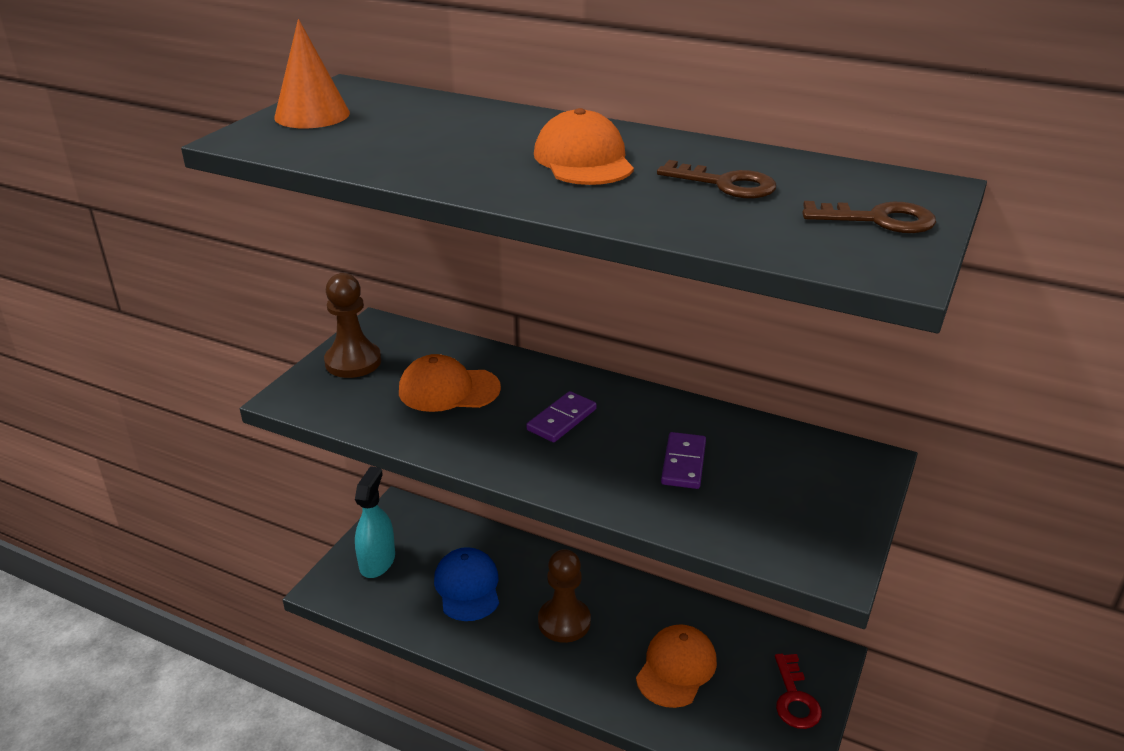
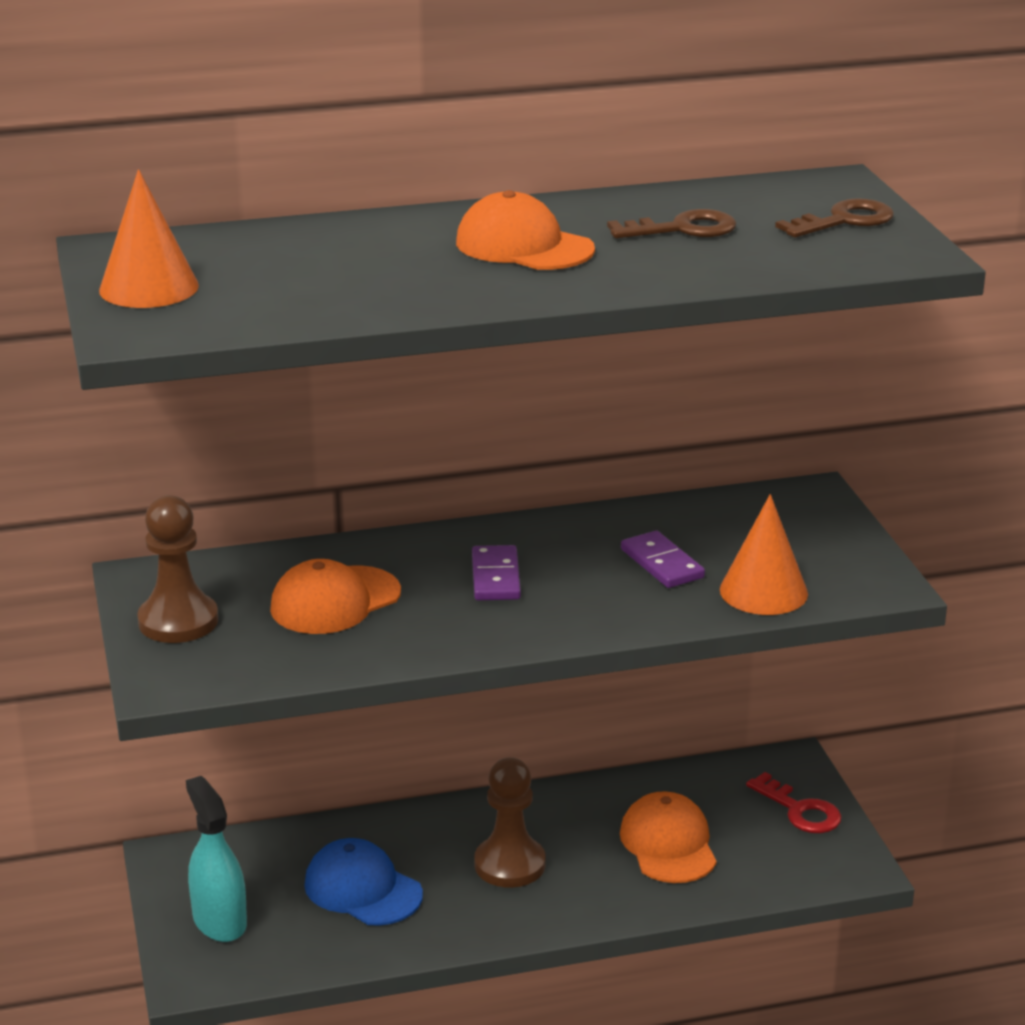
camera: 40 degrees left, 5 degrees down
(728, 523) = (763, 591): none -> orange cone

